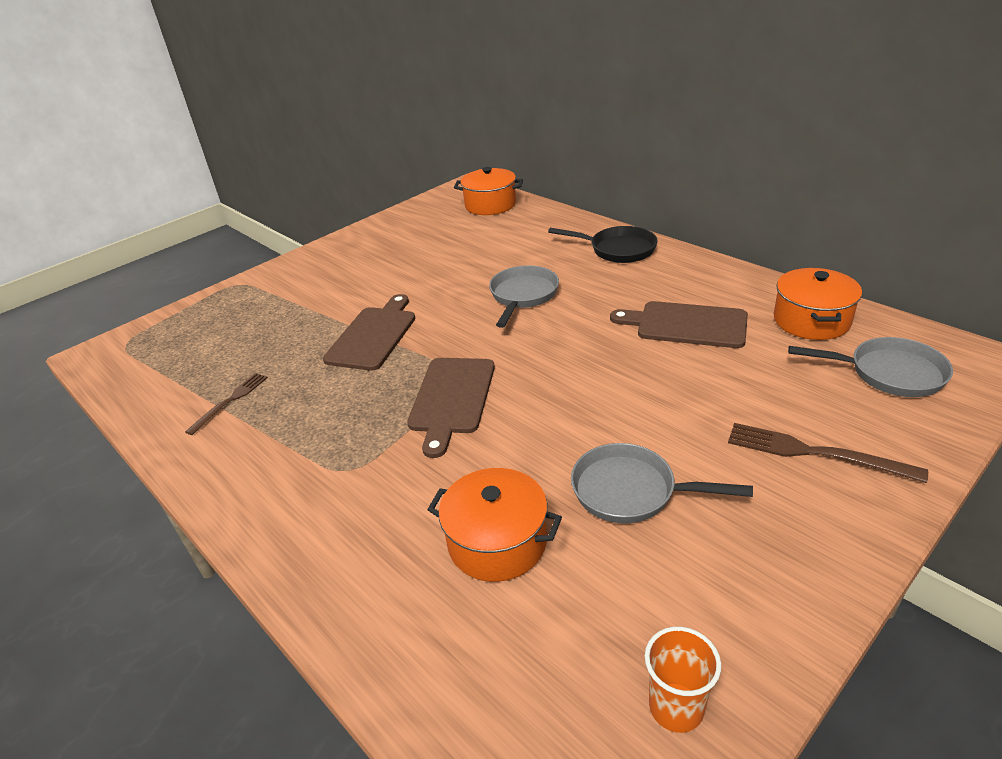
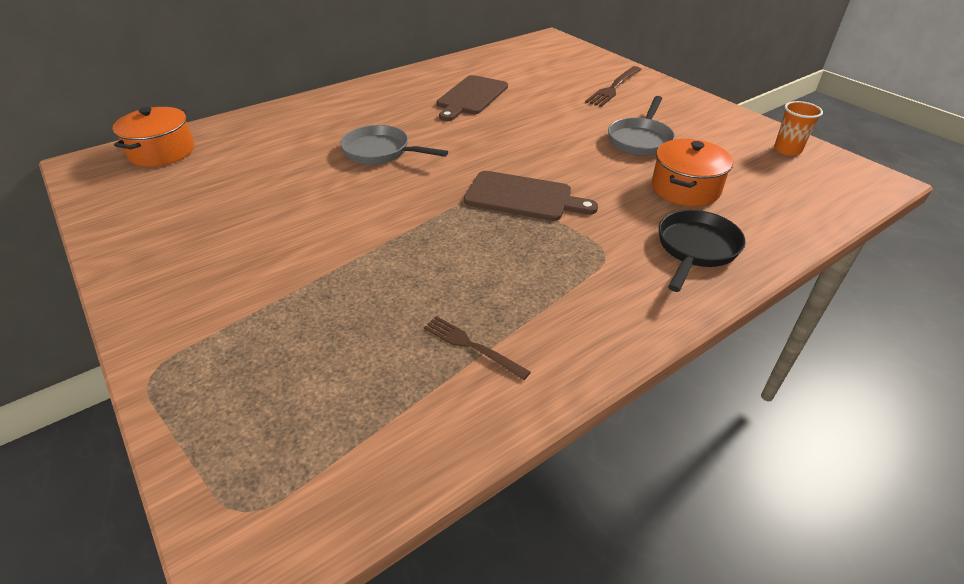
camera: 85 degrees left, 5 degrees up
(373, 335) = (393, 238): brown cutting board -> none
(618, 249) = (338, 103): black pan -> black pan (696, 249)
(811, 320) = (489, 63): orange pot -> none
(889, 373) = (551, 58): grey pan -> none

